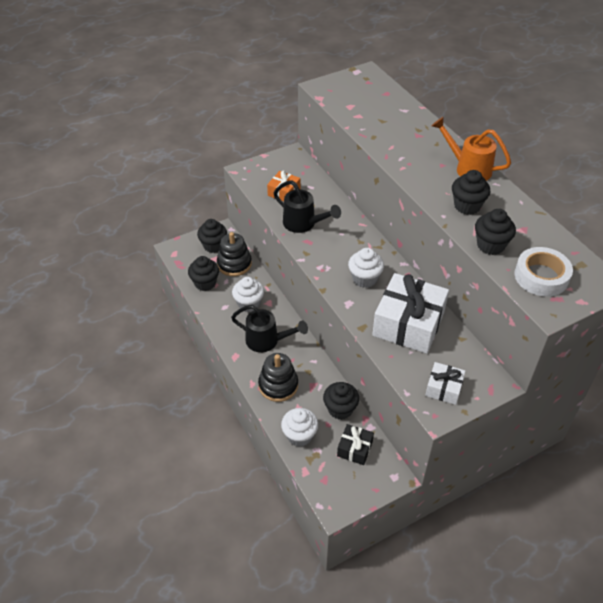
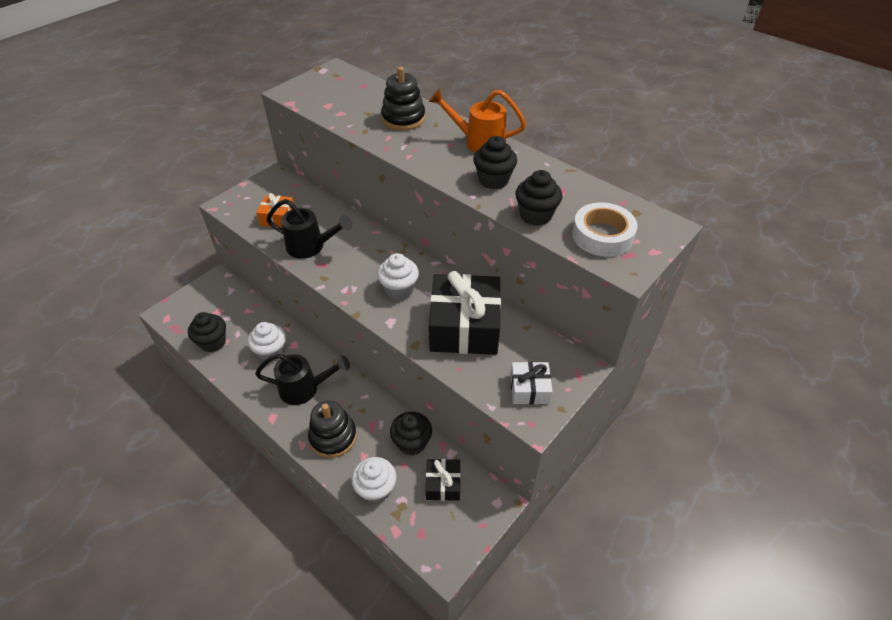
camera: 20 degrees left, 0 degrees up
(213, 246) = (212, 298): black cupcake -> none
(234, 264) = (242, 312): black stacking toy -> black stacking toy (403, 118)
(408, 324) = (464, 327): white gift -> black gift

